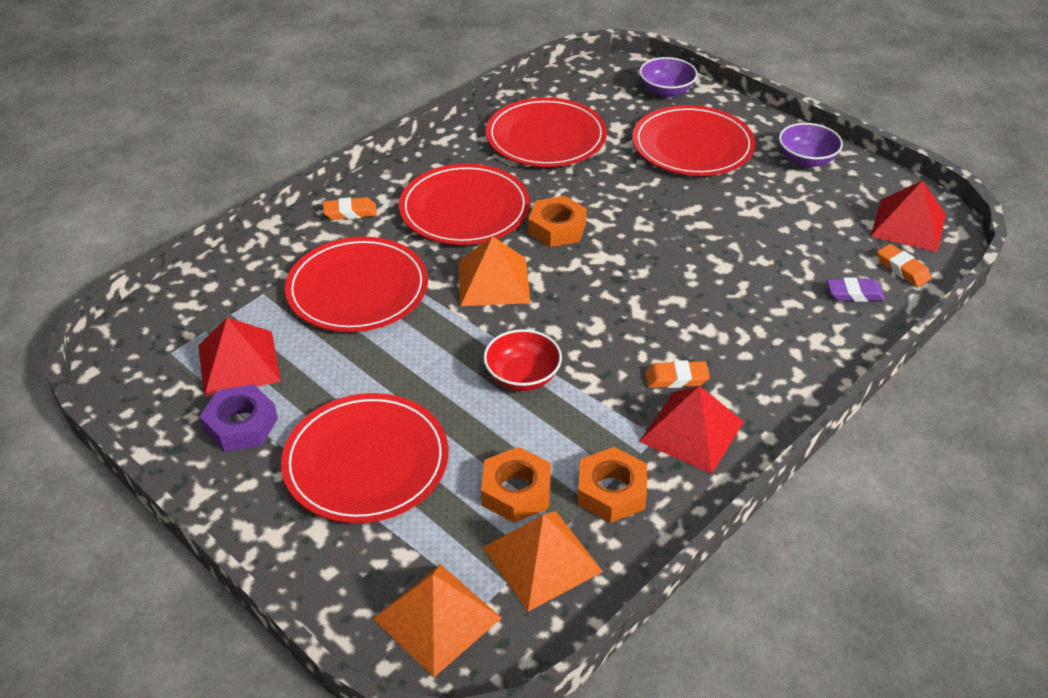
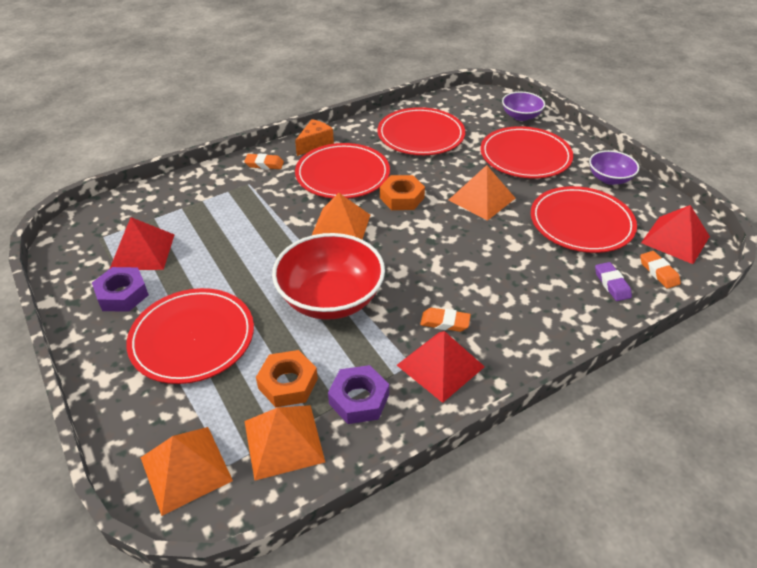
camera: 15 degrees right, 0 degrees up
(357, 289) = (245, 216): red plate -> red plate (581, 223)
(407, 172) = (315, 144): none -> orange cheese
(522, 376) = (330, 298): red bowl -> red bowl, size x1.85
(611, 491) = (359, 399): orange nut -> purple nut
(659, 212) = (482, 199): none -> orange pyramid
(854, 294) = (612, 284): purple eraser -> purple eraser turned 60 degrees clockwise

